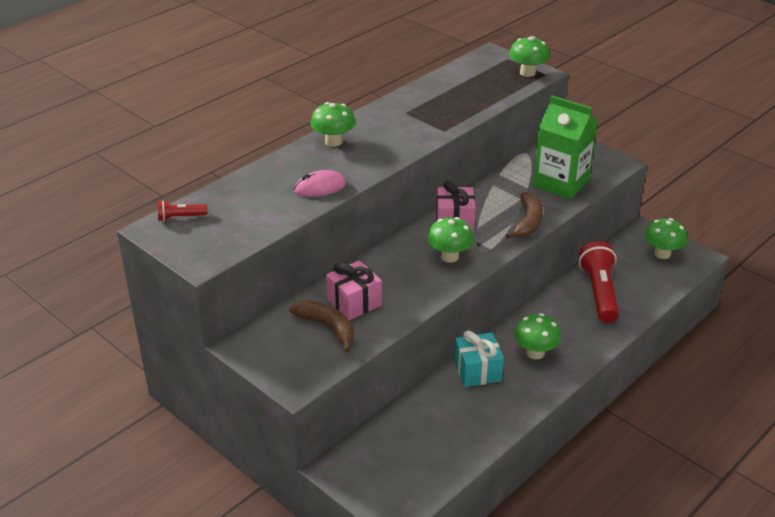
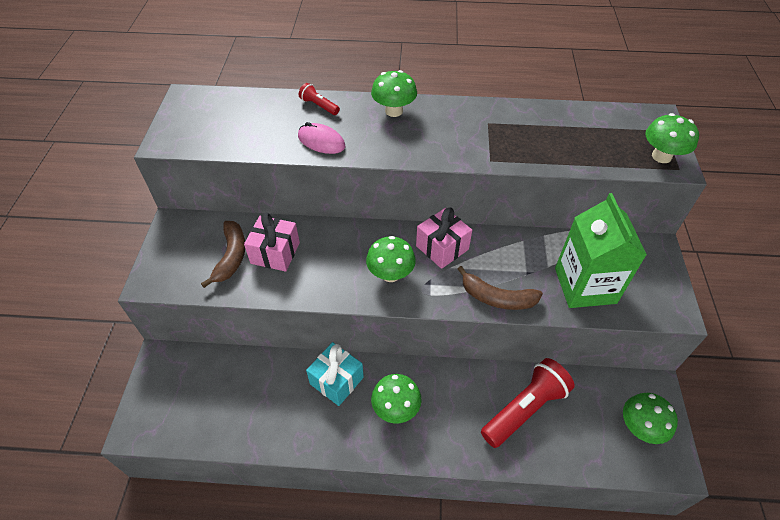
camera: 50 degrees right, 15 degrees up
(180, 217) = (211, 100): red flashlight -> red flashlight (319, 106)
(528, 222) = (497, 298): brown banana -> brown banana turned 45 degrees clockwise

